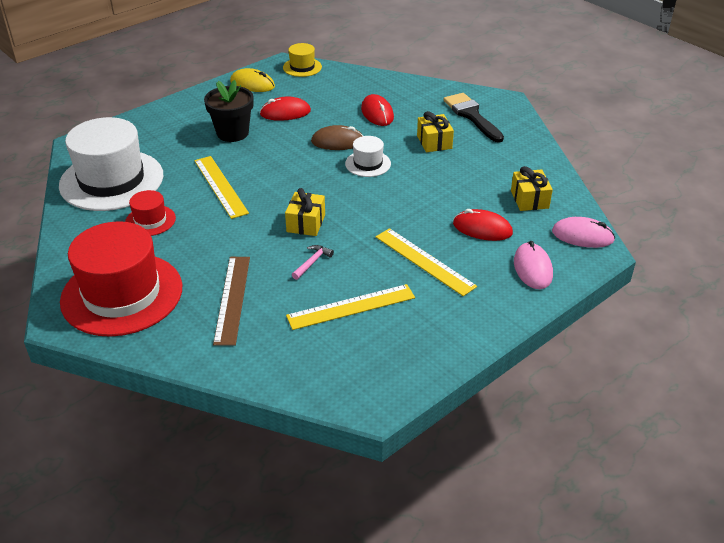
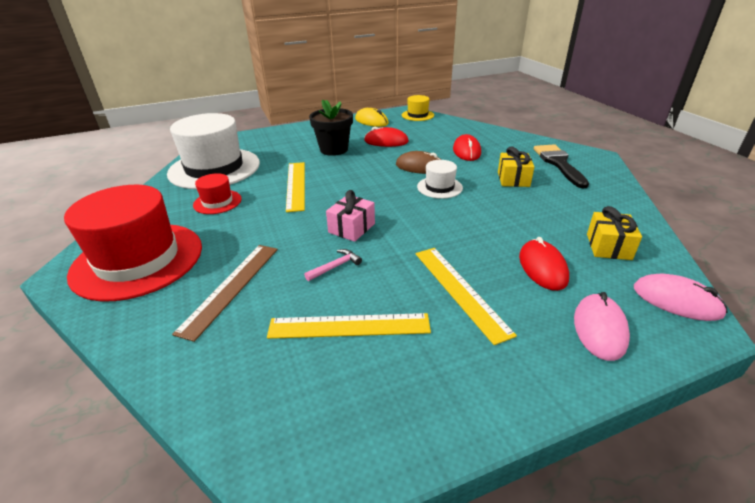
camera: 20 degrees right, 5 degrees down
(306, 223) = (351, 228): yellow gift -> pink gift
(482, 229) = (542, 268): red mouse -> red mouse turned 45 degrees clockwise

